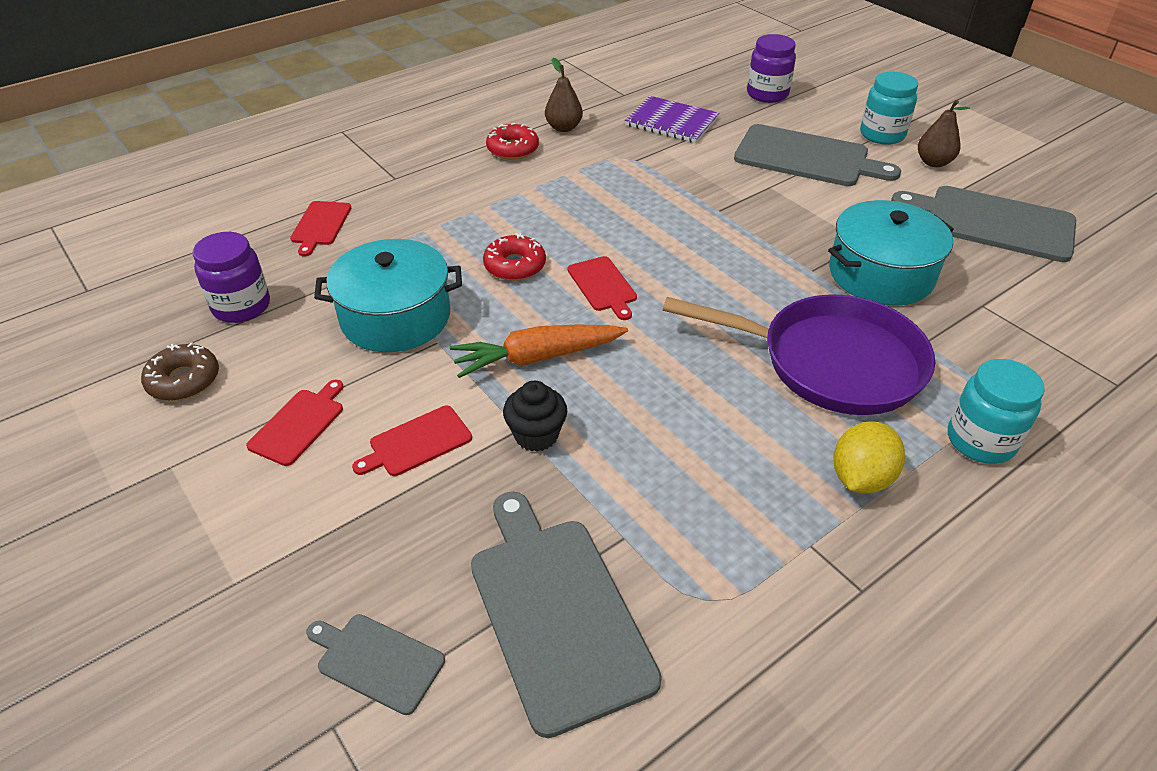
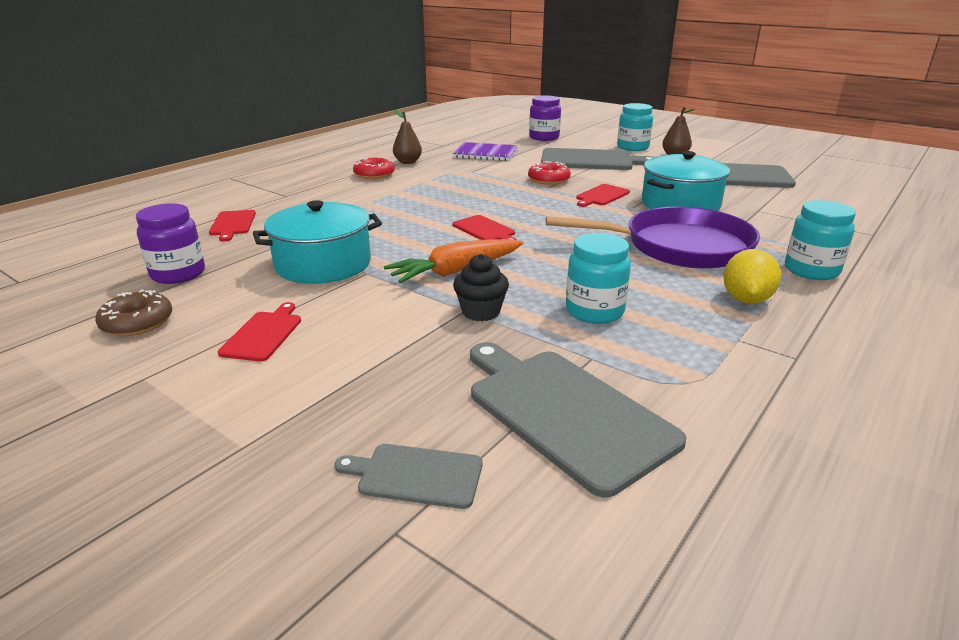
camera: 15 degrees left, 15 degrees down
(417, 442) = (379, 330): red cutting board -> red cutting board (601, 196)
(515, 266) = (409, 228): red donut -> red donut (548, 180)
(665, 461) = (594, 311): none -> turquoise jar

